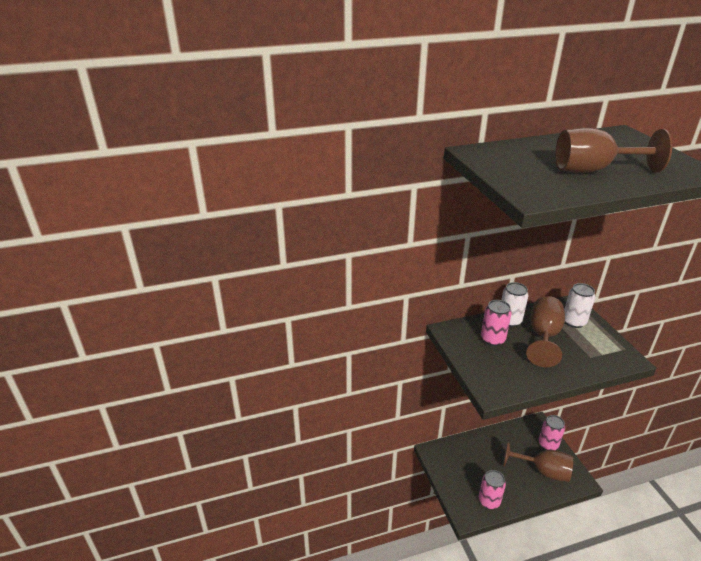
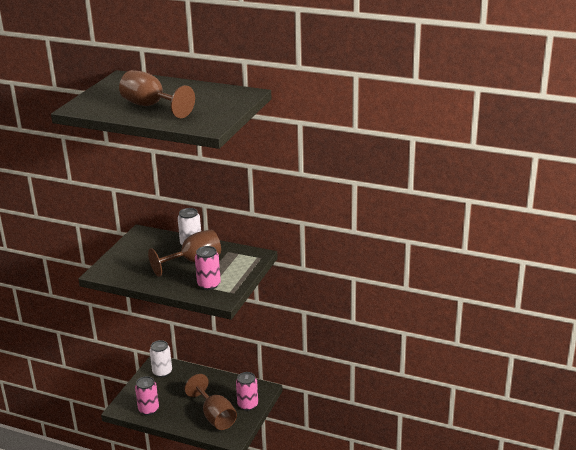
camera: 40 degrees right, 5 degrees down
(492, 339) = (158, 249): pink can -> pink can (209, 285)
(574, 321) = (233, 264): white can -> white can (162, 372)

